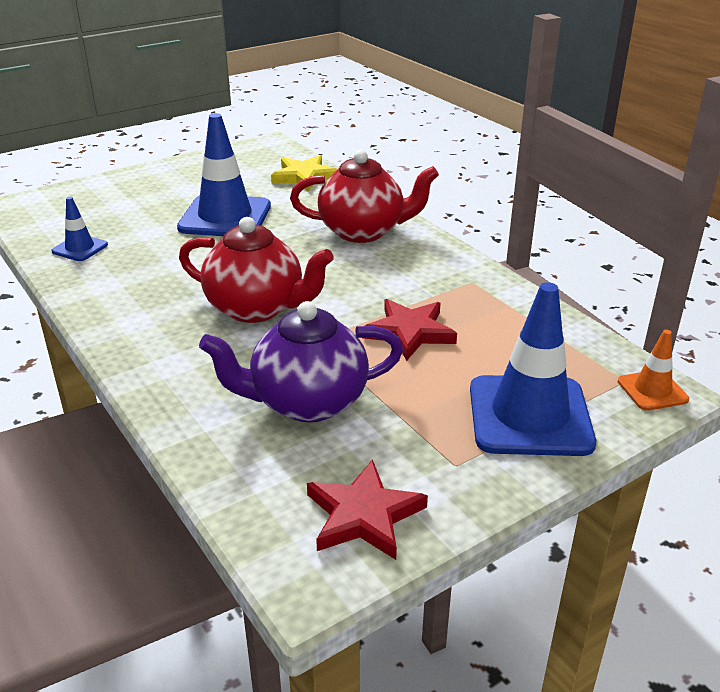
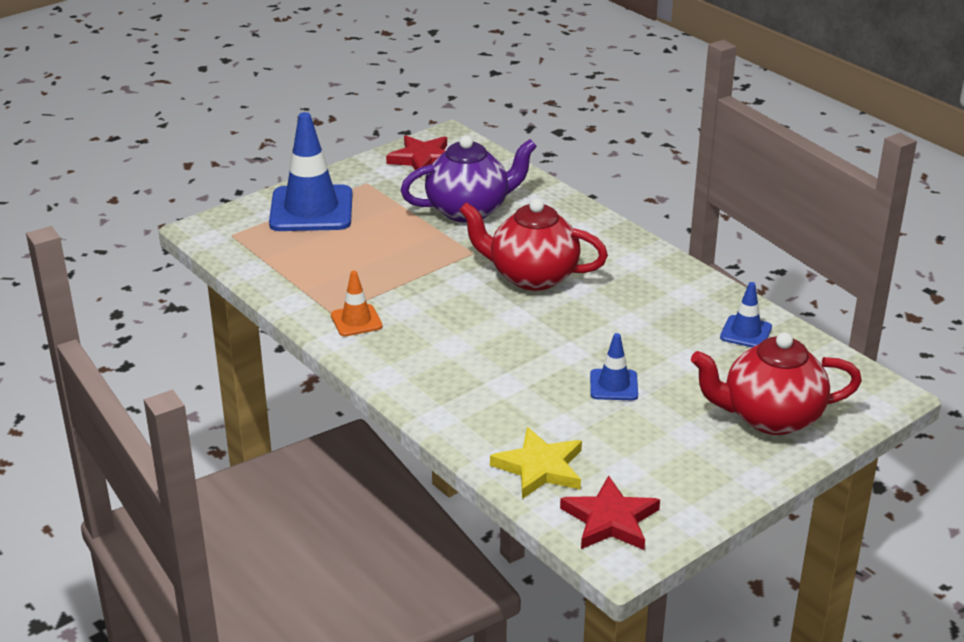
camera: 175 degrees right, 0 degrees up
(225, 217) = (613, 385): blue traffic cone -> blue traffic cone, size x0.49
(363, 231) = (446, 371): red teapot -> red teapot (770, 417)
(409, 332) = (395, 262): red star -> red star (610, 520)
(652, 390) = (214, 229): orange traffic cone -> orange traffic cone (356, 321)

